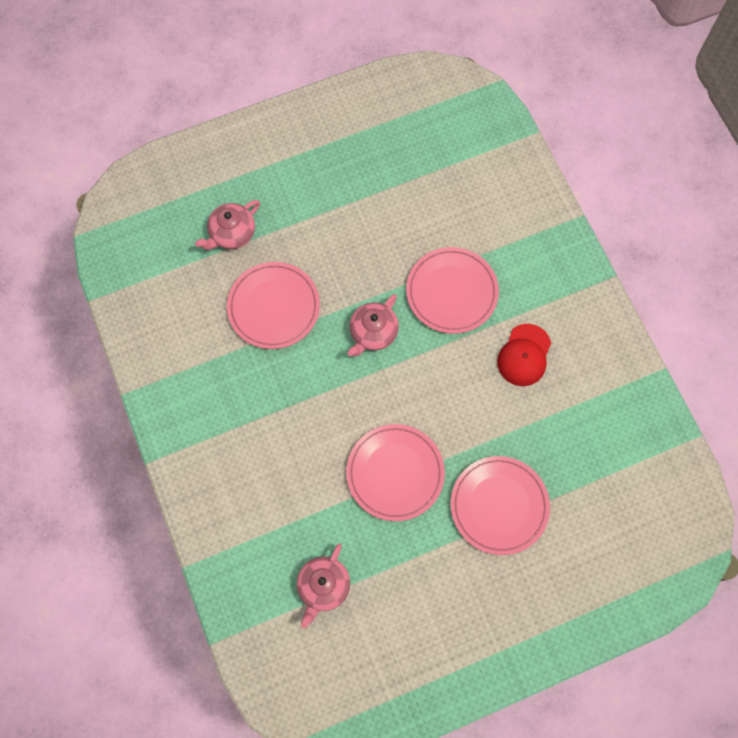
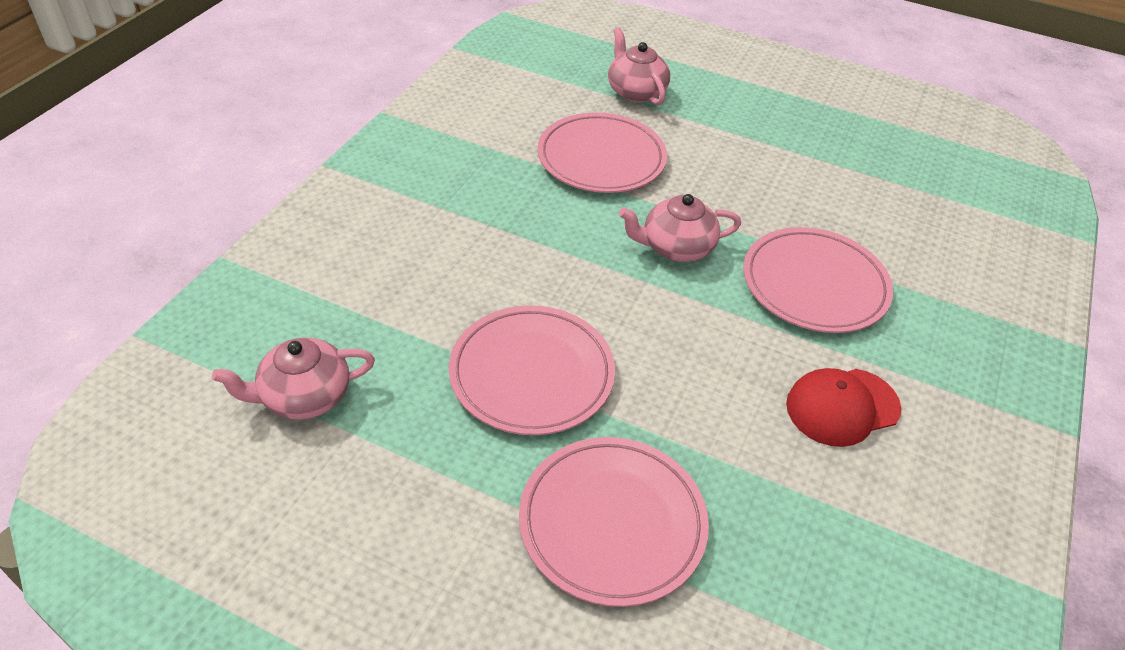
camera: 45 degrees right, 25 degrees down
(232, 233) = (635, 92): pink teapot -> pink teapot turned 60 degrees clockwise

